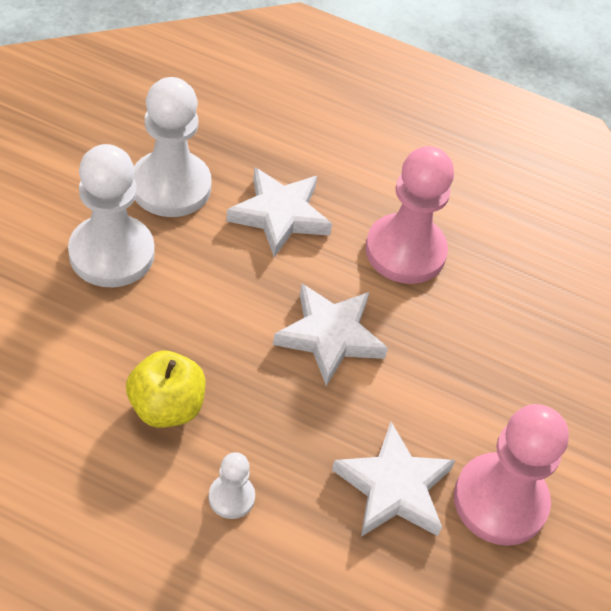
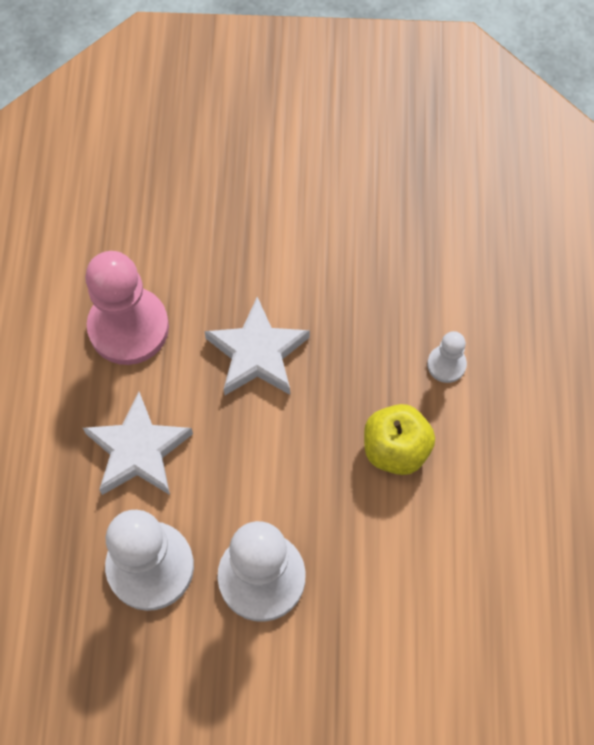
camera: 105 degrees left, 15 degrees up
(394, 487) = (374, 257): white star -> none
(500, 501) = (345, 183): pink pawn -> none

